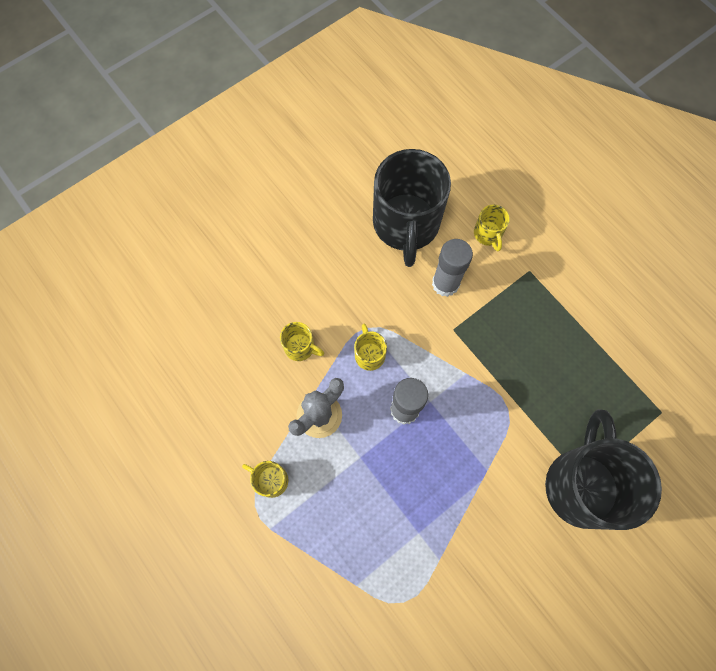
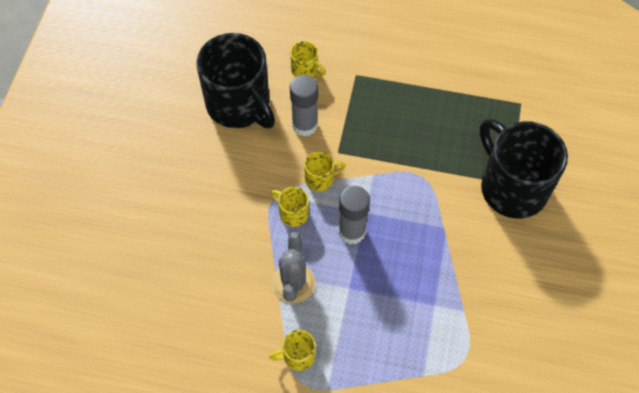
camera: 40 degrees left, 10 degrees down
(300, 347) = (236, 247): yellow mug -> yellow mug (320, 179)

